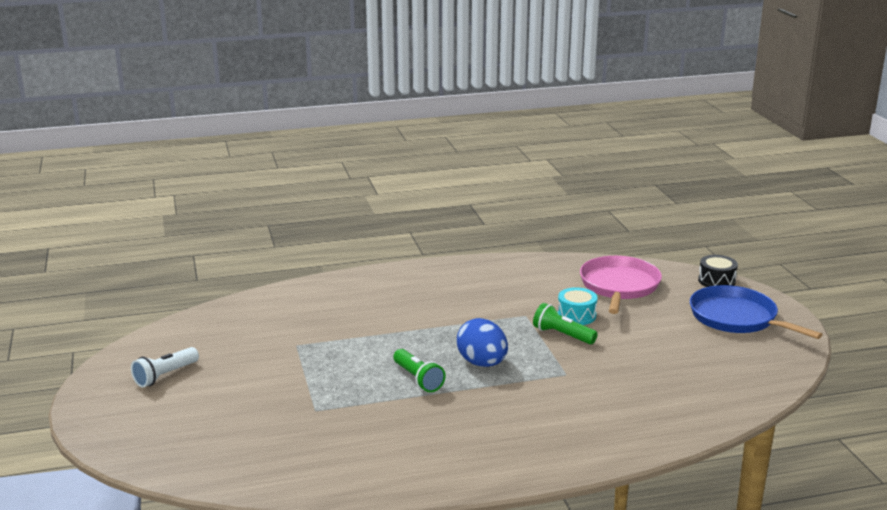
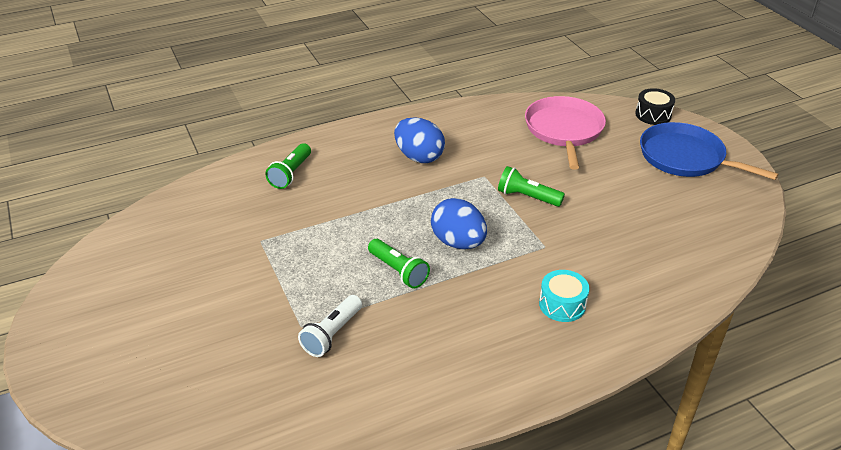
camera: 10 degrees left, 15 degrees up
(165, 376) = (126, 299): white flashlight -> white flashlight (332, 334)
(339, 298) = (291, 174): none -> green flashlight
(466, 295) = (419, 157): none -> blue egg
(576, 315) = (534, 171): turquoise drum -> turquoise drum (562, 304)

